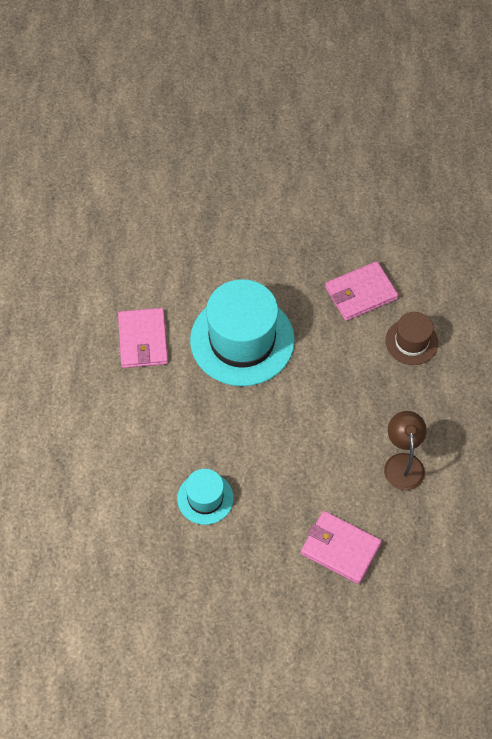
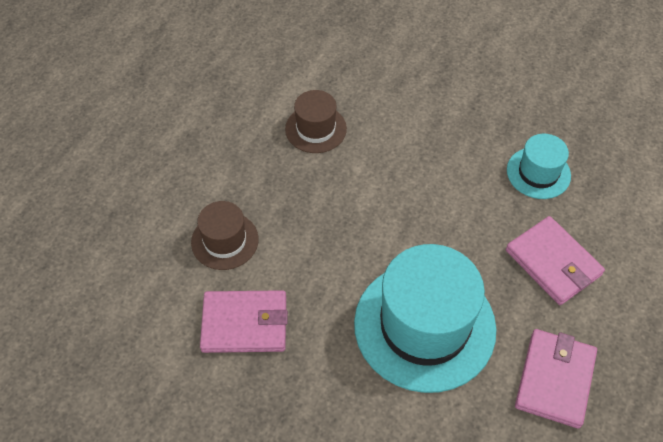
camera: 155 degrees left, 5 degrees down
(340, 548) = (420, 84): pink wallet -> pink wallet (553, 263)
(403, 463) = (315, 129): brown lamp -> brown hat

